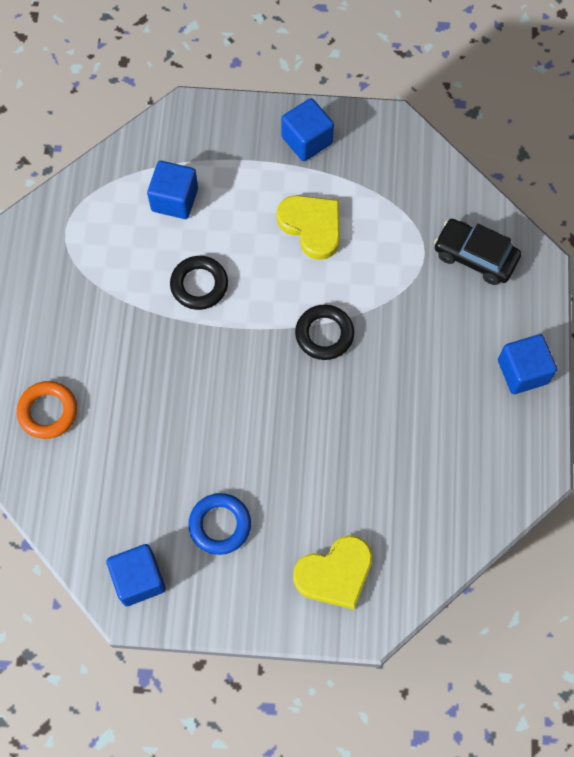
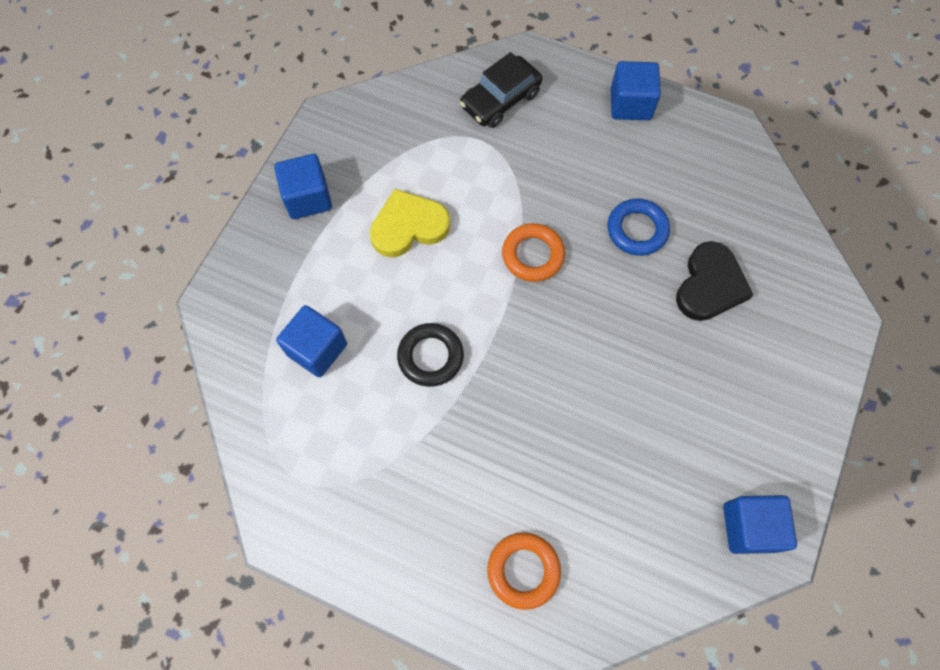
camera: 70 degrees left, 0 degrees up
(220, 525) = (710, 423): blue ring -> blue ring (637, 230)
(324, 334) = (533, 255): black ring -> orange ring
(335, 574) = (788, 330): yellow heart -> none
(354, 493) = (709, 285): none -> black heart

